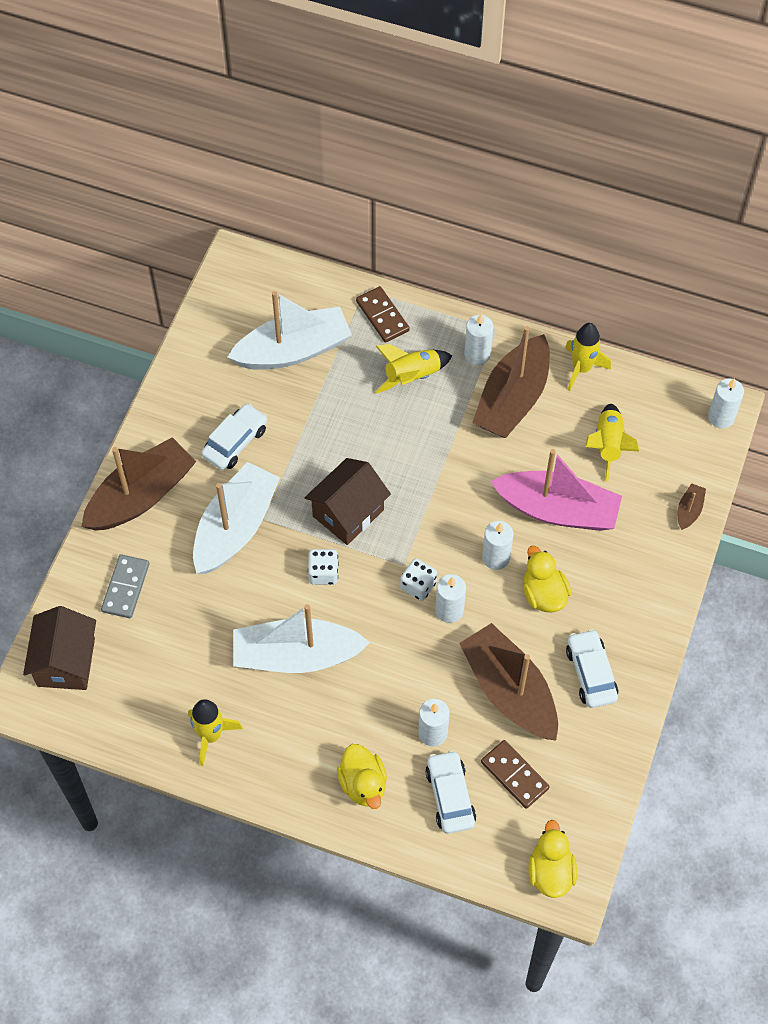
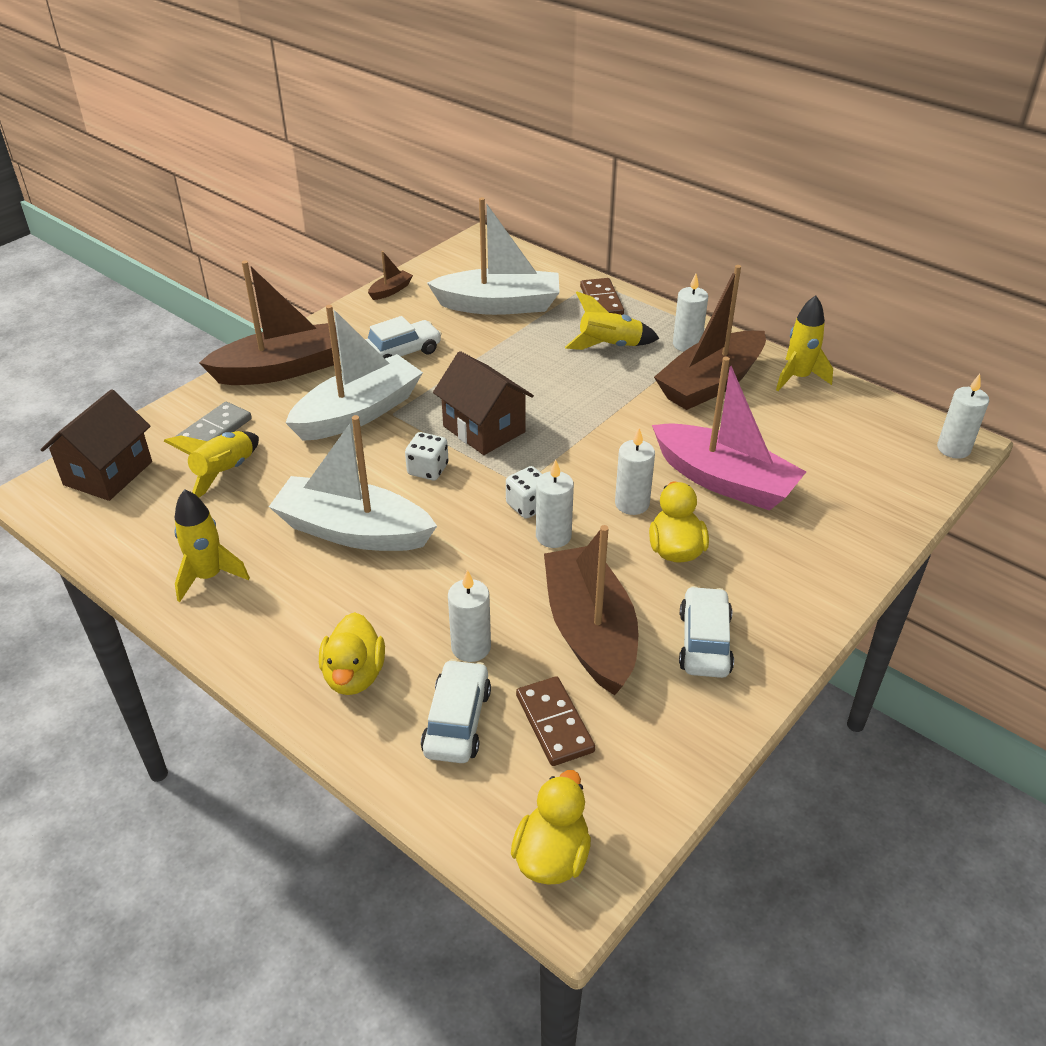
camera: 20 degrees right, 20 degrees down
(348, 513) = (484, 429): brown house -> brown house turned 75 degrees clockwise
(608, 445) = (806, 442): yellow rocket -> yellow rocket (224, 473)
(689, 510) = (889, 518): brown boat -> brown boat (391, 290)

